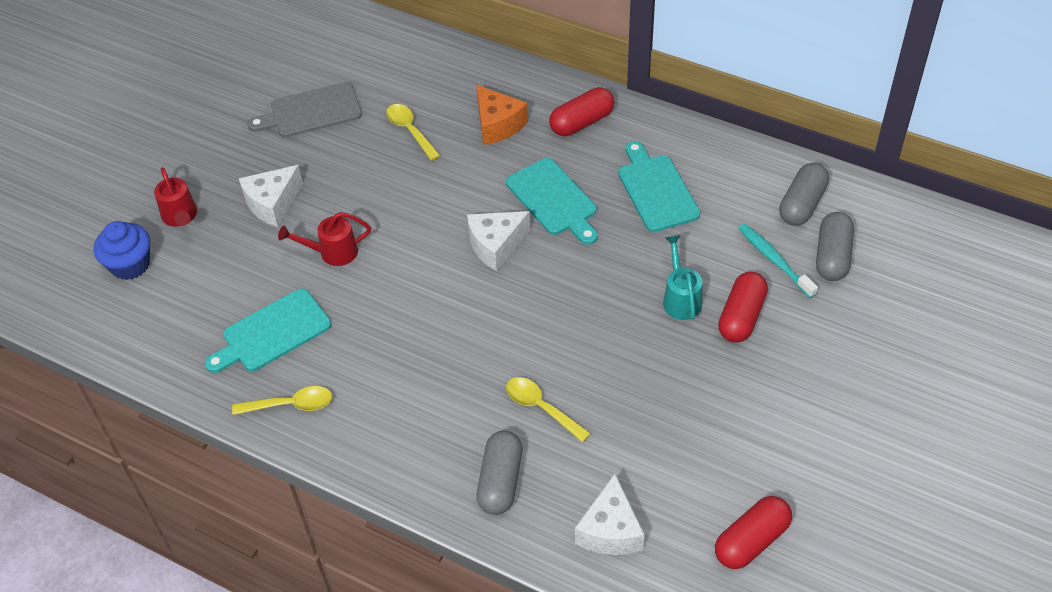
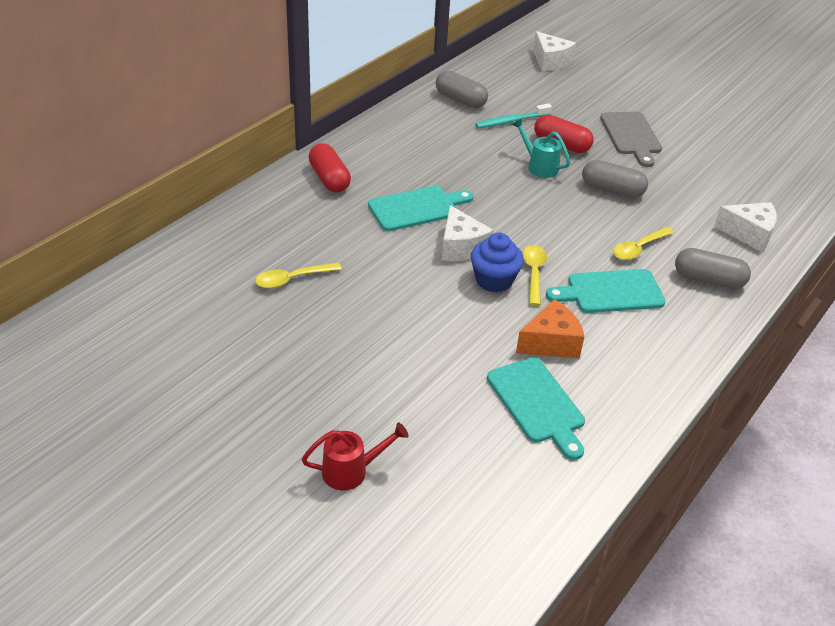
camera: 85 degrees left, 10 degrees down
(130, 265) = (414, 523): blue cupcake -> blue cupcake (494, 280)
(272, 204) = (358, 390): white cheese -> white cheese (550, 61)
(290, 405) = (627, 397): yellow spoon -> yellow spoon (533, 273)
(311, 111) = (227, 347): grey cutting board -> grey cutting board (631, 136)
(332, 252) = (441, 350): red watering can -> none
(497, 125) = (310, 225): orange cheese -> orange cheese (551, 343)
(656, 190) = (423, 157): turquoise cutting board -> turquoise cutting board (610, 292)
(681, 298) = (539, 166): turquoise watering can -> turquoise watering can turned 45 degrees clockwise
(751, 541) = (751, 177): red capsule -> none
(832, 256) = (513, 99): grey capsule -> grey capsule (612, 190)

